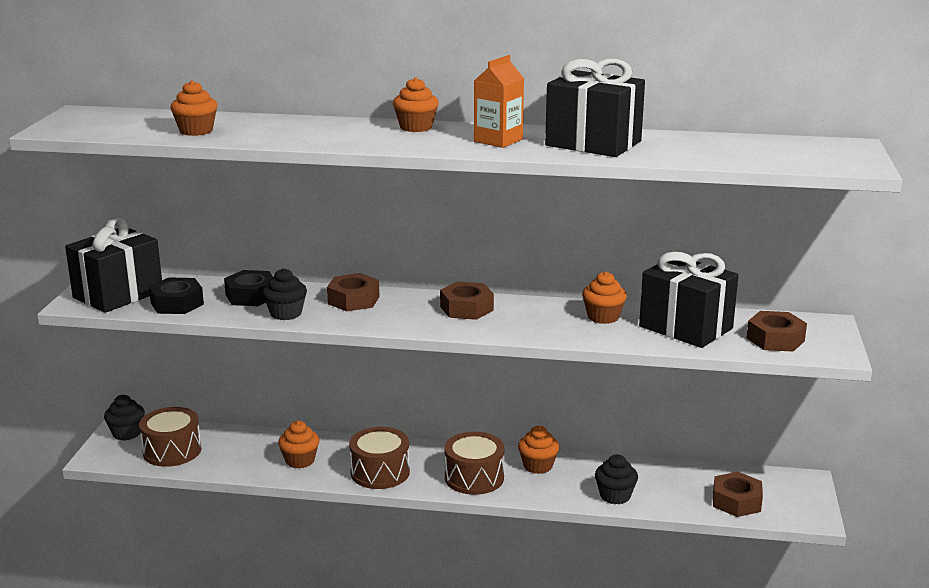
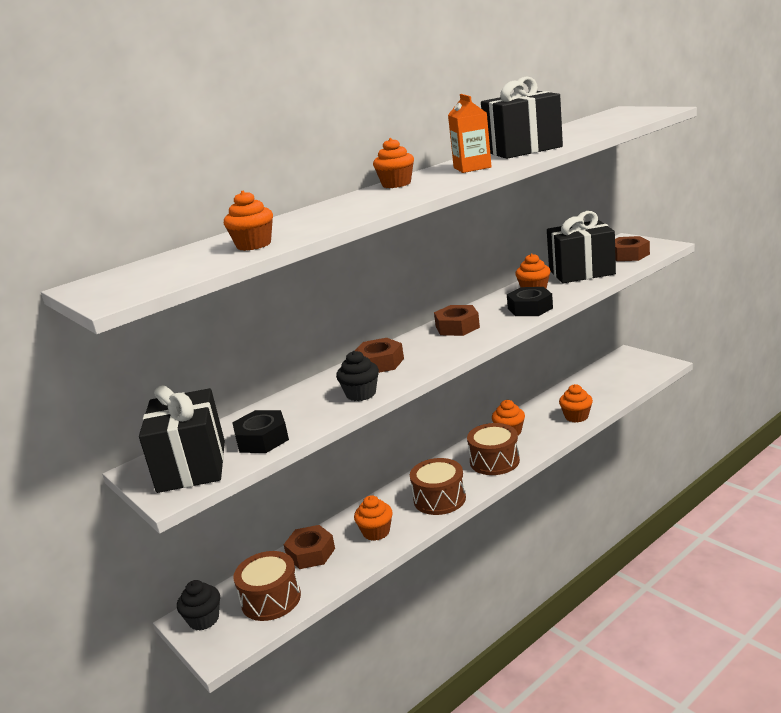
camera: 45 degrees left, 0 degrees up
(251, 296) = (303, 402): black nut -> black nut (530, 308)
(615, 496) = (576, 416): black cupcake -> orange cupcake
(736, 501) = (625, 380): brown nut -> brown nut (311, 553)

